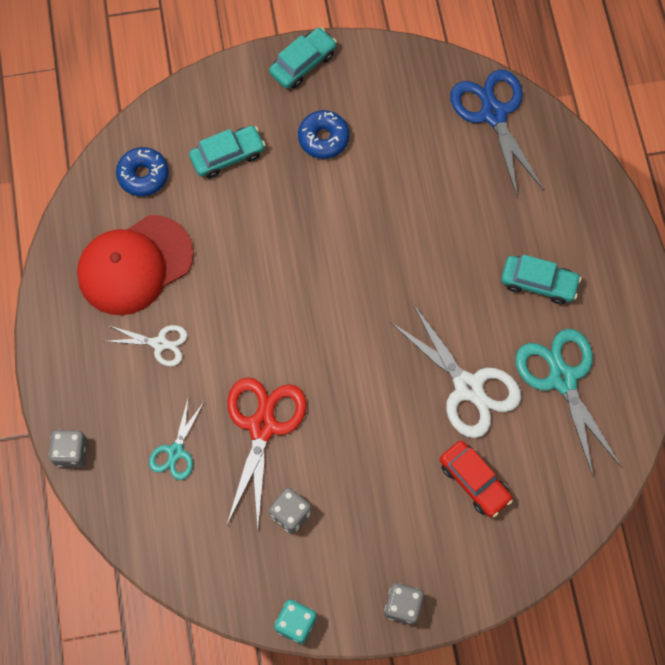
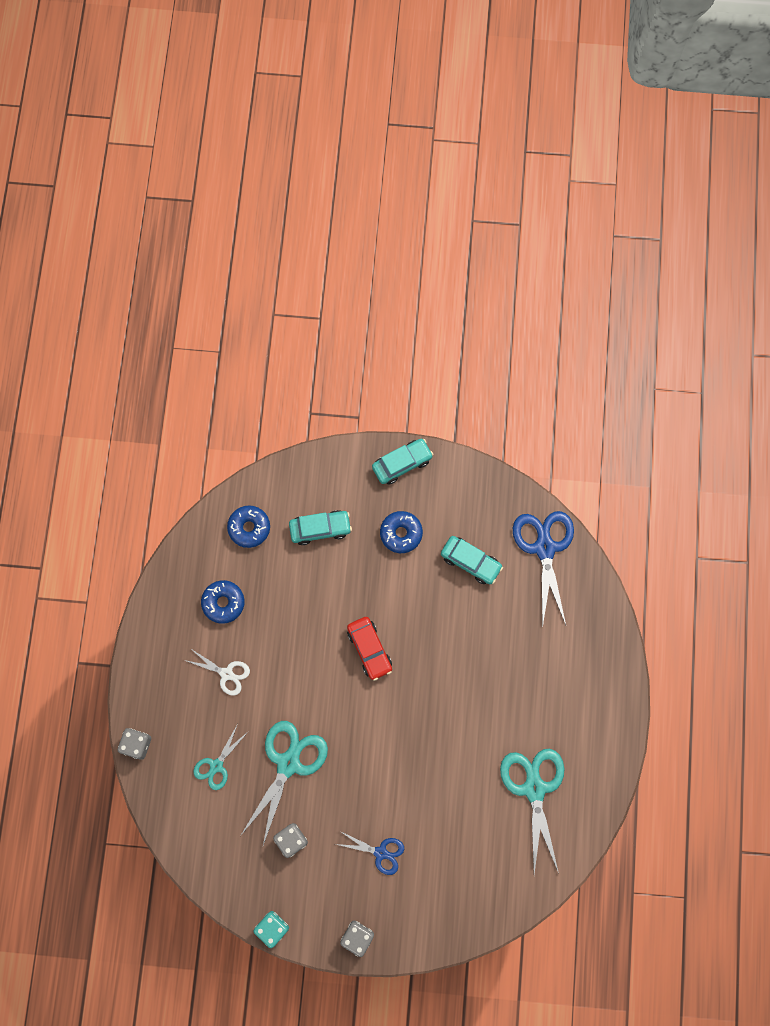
camera: 15 degrees right, 5 degrees up
(134, 265) = (223, 603): red cap -> blue donut
(262, 426) = (288, 763): red scissors -> turquoise scissors
(403, 499) = (381, 852): none -> blue scissors
(468, 387) = (458, 775): white scissors -> none
(474, 481) = (440, 853): red car -> red car (369, 649)
(538, 283) = (539, 703): turquoise car -> turquoise car (470, 562)

